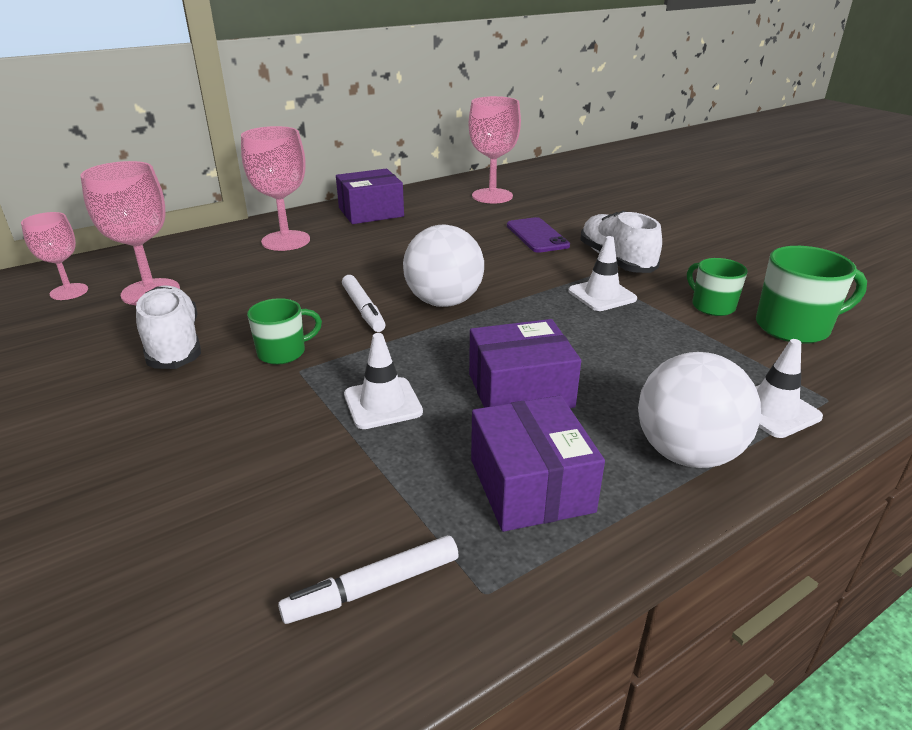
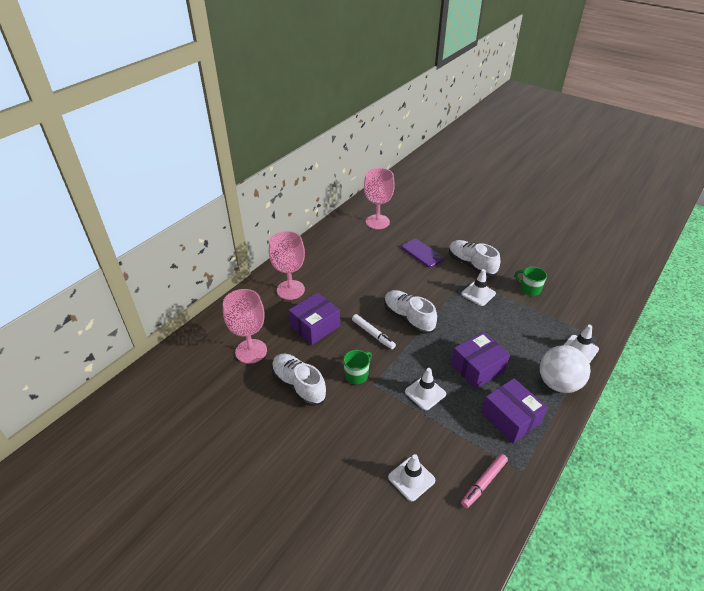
camera: 20 degrees left, 10 degrees up
(69, 292) = (204, 363): pink goblet -> none
(224, 531) = (411, 478): none -> white traffic cone
(371, 212) = (319, 252): purple box -> purple box (315, 326)
(373, 588) = (484, 483): white marker -> pink marker
(444, 302) = (408, 318): white ball -> white shoe
(794, 327) = (568, 295): green mug -> none

